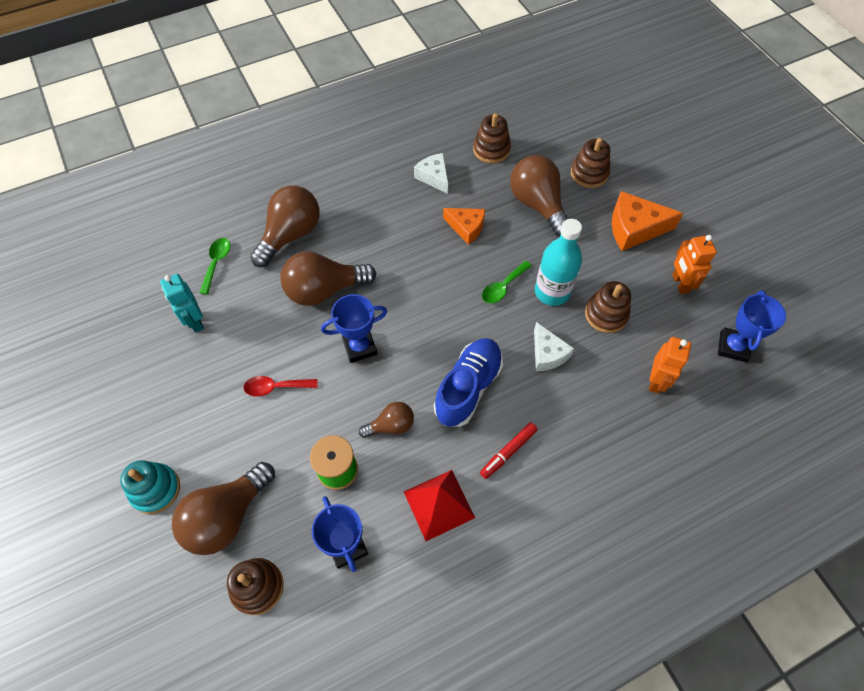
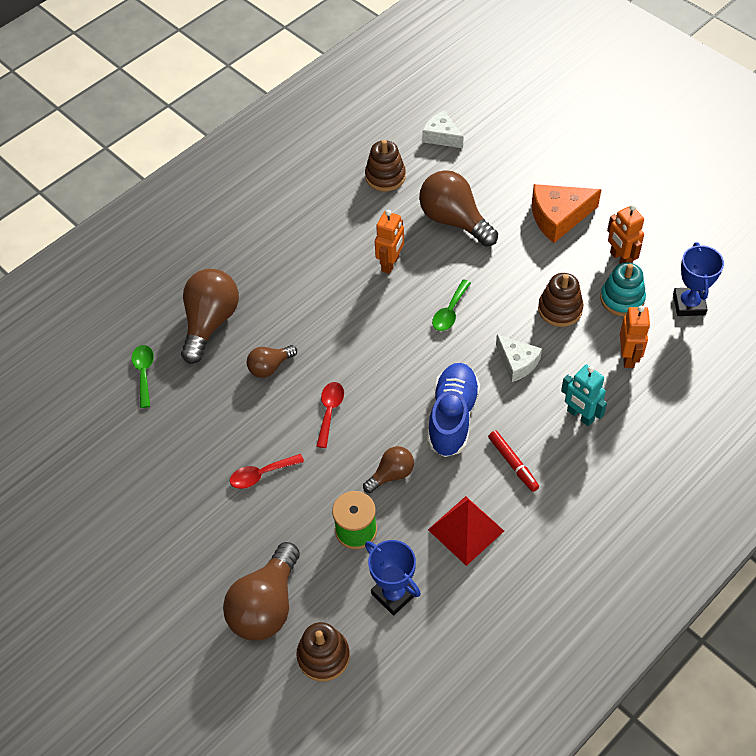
camera: 15 degrees left, 5 degrees down
(155, 489) = (183, 604): turquoise stacking toy -> turquoise stacking toy (622, 299)
(195, 321) = (148, 437): turquoise robot -> turquoise robot (580, 415)
(324, 290) = (270, 367): brown light bulb -> brown light bulb, size x0.55
(359, 347) = (330, 411): blue trophy -> red spoon
(434, 177) = (336, 221): white cheese -> white cheese (441, 136)
(466, 228) = (390, 263): orange cheese -> orange robot
(508, 452) = (513, 463): red marker -> red marker turned 60 degrees counterclockwise
(552, 292) = (500, 302): turquoise bottle -> none
(589, 173) = (494, 174): brown stacking toy -> none

